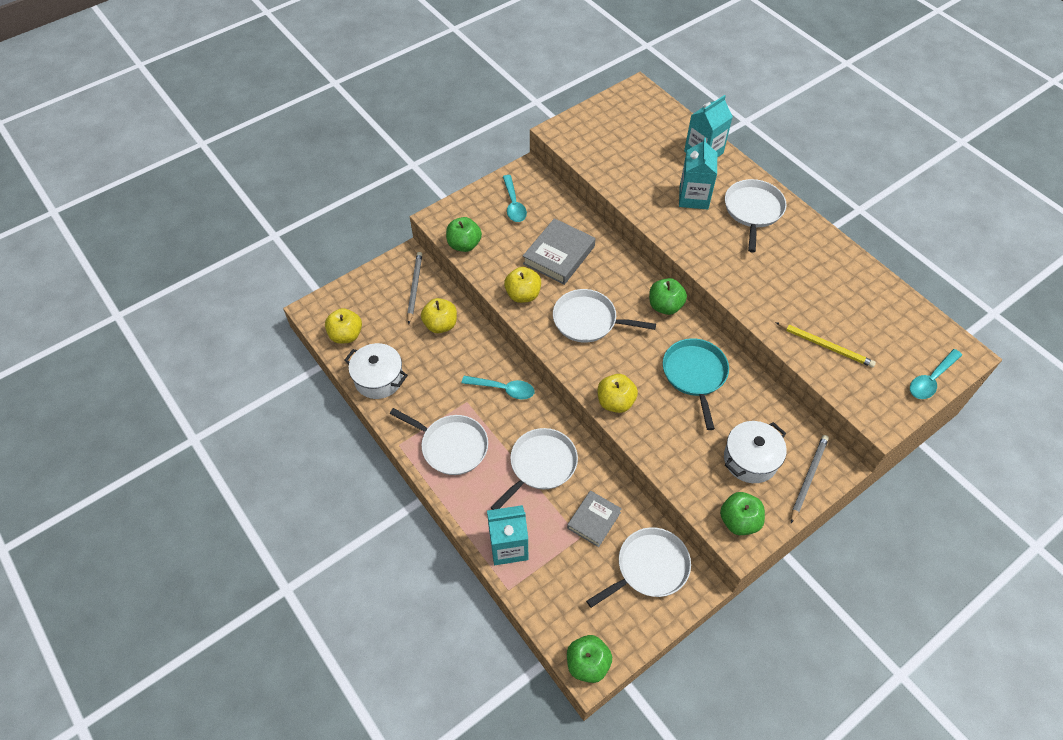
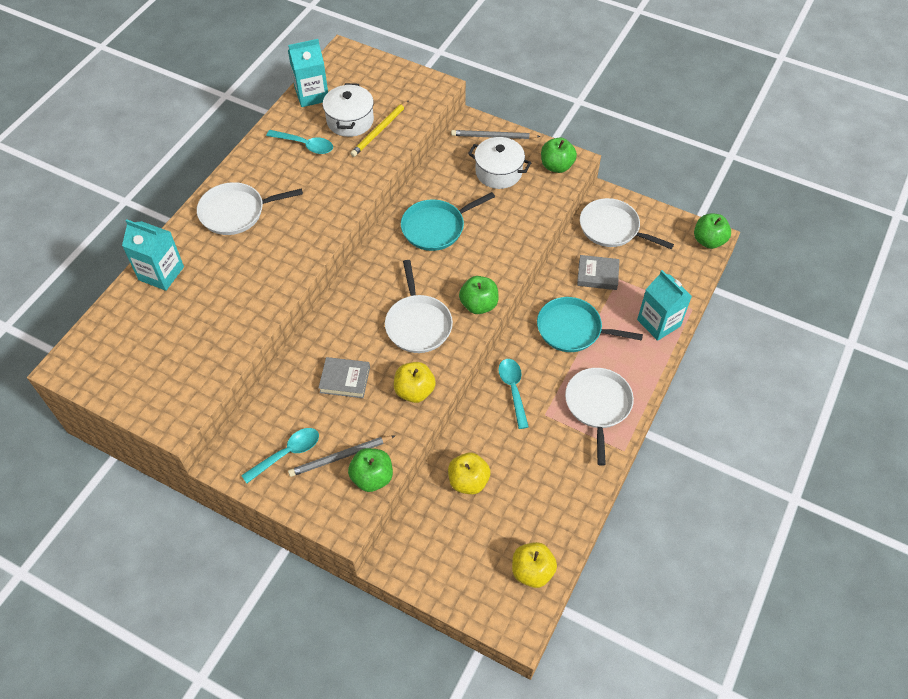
camera: 115 degrees left, 0 degrees up
(379, 379) = (566, 507): white pot -> white pot (350, 121)
(414, 288) = (432, 533): grey pencil -> grey pencil (341, 457)
(540, 465) = (573, 329): white pan -> turquoise pan
(559, 255) = (345, 380): grey book -> grey book, size x0.65
(615, 402) = (497, 273): yellow apple -> none
(665, 306) = (369, 270): green apple -> green apple (478, 305)
(693, 197) = (236, 263): turquoise carton -> turquoise carton (312, 94)
(825, 346) = (380, 130): yellow pencil -> yellow pencil turned 150 degrees counterclockwise
(931, 379) = (380, 67): turquoise spoon -> turquoise spoon (305, 145)

